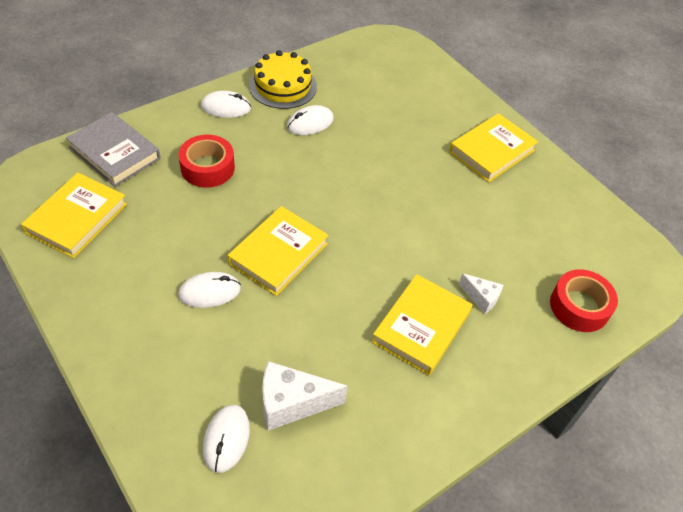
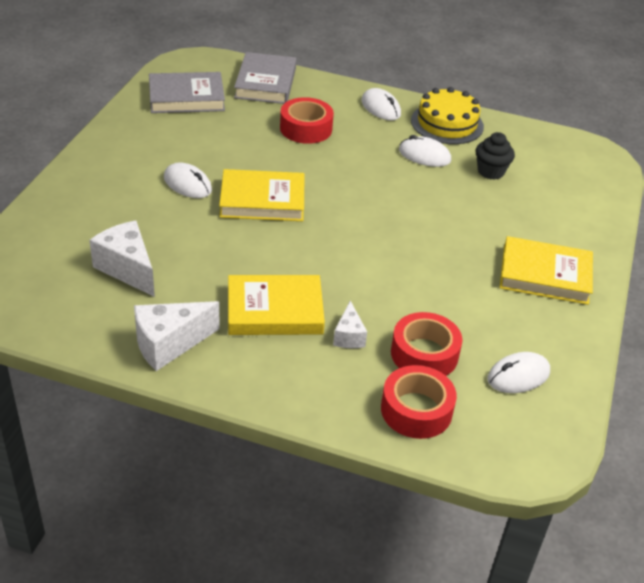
camera: 55 degrees right, 10 degrees down
(77, 218) = (186, 97): yellow book -> grey book
(226, 439) = (67, 250): white mouse -> white mouse (518, 376)
(361, 102) = (490, 171): none -> black cupcake
(412, 425) = (169, 344): none -> white cheese
(527, 266) = (424, 354): none -> red tape

